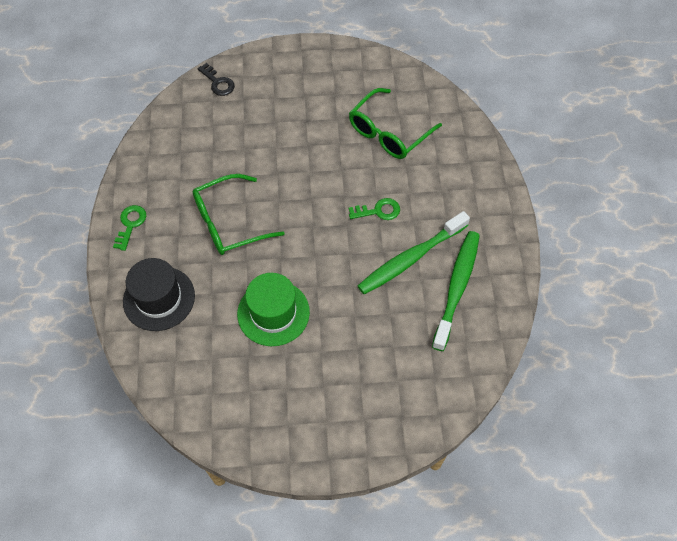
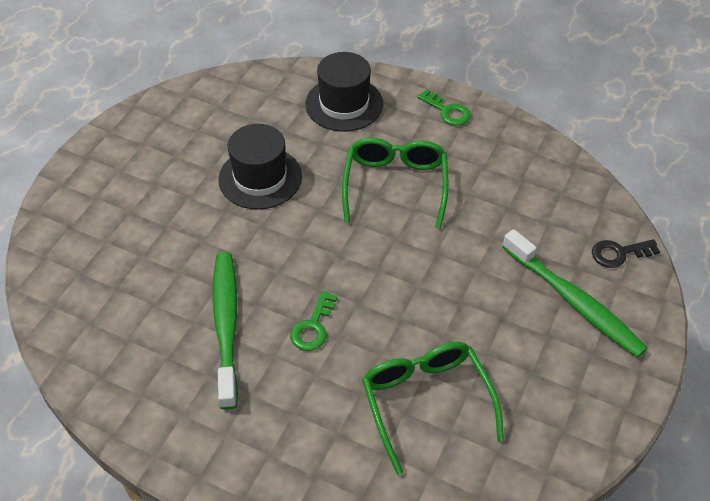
camera: 120 degrees right, 10 degrees down
(273, 313) = (260, 178): green hat -> black hat
(457, 288) = (154, 350): green toothbrush -> green toothbrush (573, 301)

